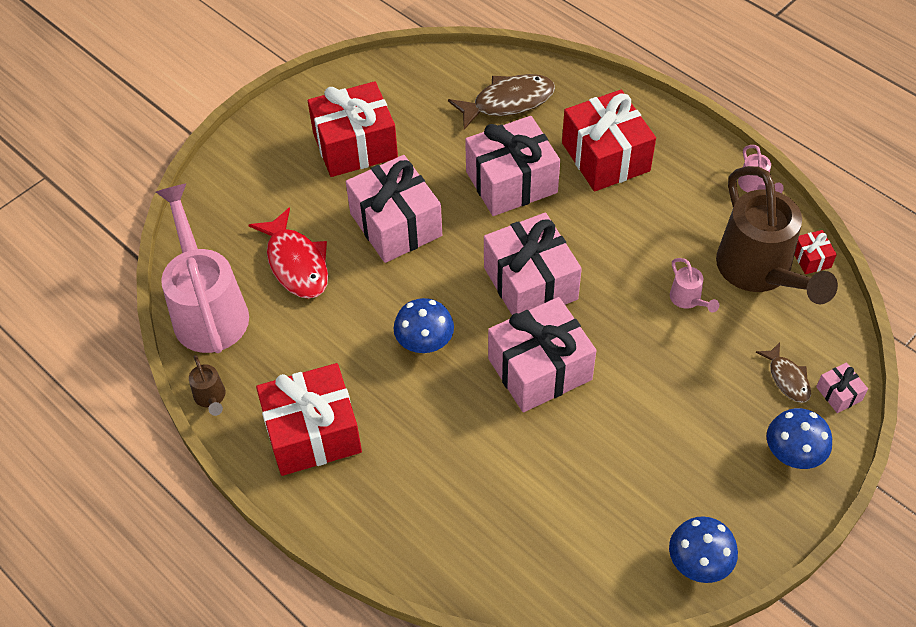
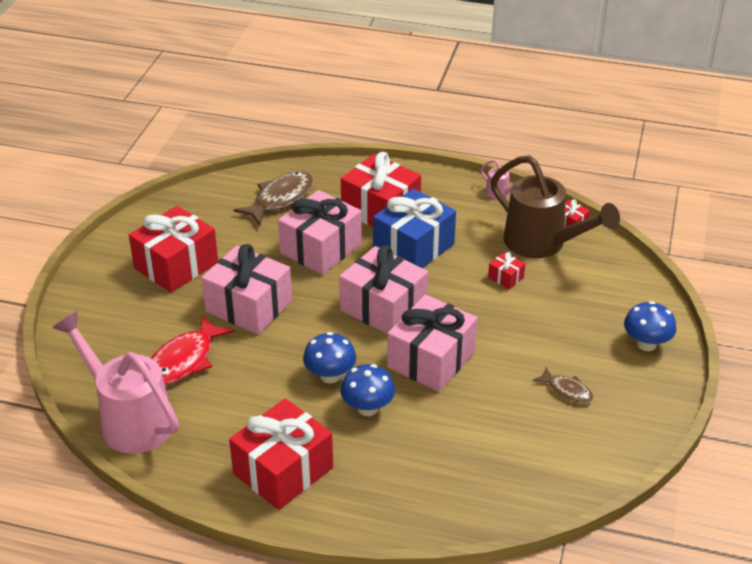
camera: 30 degrees left, 15 degrees down
(211, 398) = (177, 480): brown watering can -> none
(296, 263) = (184, 360): red fish -> red fish turned 90 degrees clockwise
(611, 219) = (413, 247): none -> blue gift
(688, 300) = (505, 277): pink watering can -> red gift
(698, 563) = (634, 435): blue mushroom -> blue mushroom (367, 408)
(787, 378) = (608, 300): brown fish -> brown fish (567, 391)
(839, 394) = (649, 296): pink gift -> none

